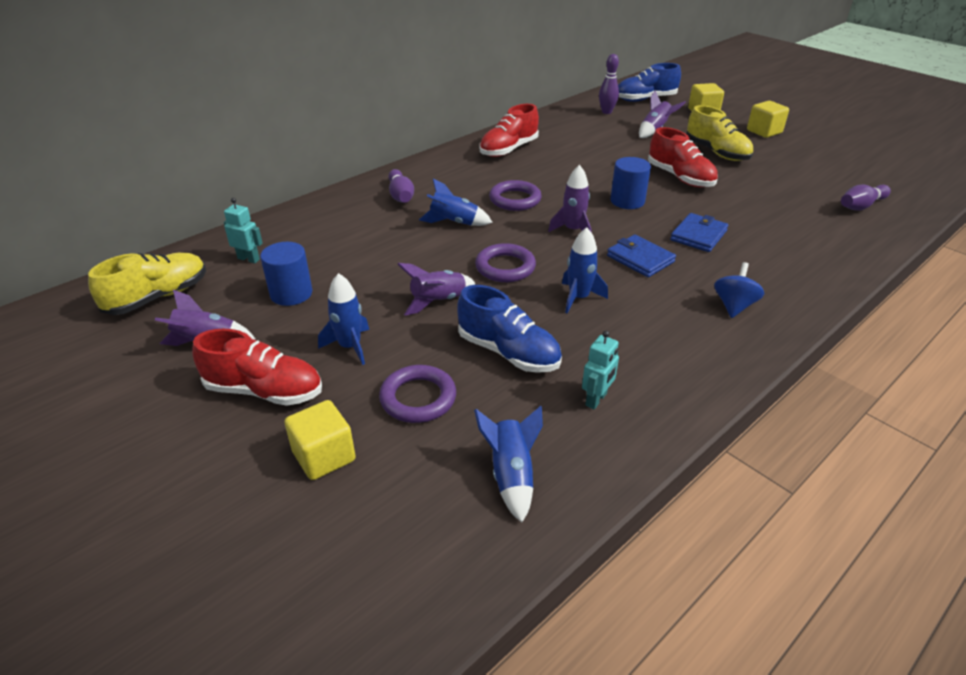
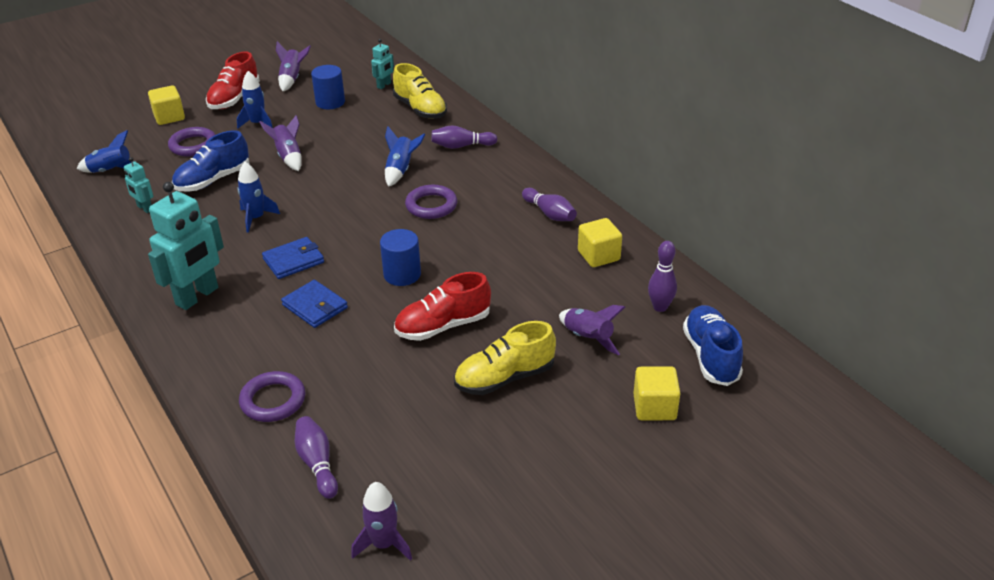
camera: 100 degrees right, 0 degrees up
(158, 297) = (351, 60): yellow shoe -> yellow shoe (420, 109)
(505, 267) = (317, 189): purple ring -> purple ring (273, 400)
(509, 149) = (549, 213): red shoe -> purple bowling pin
(573, 230) = (359, 231): purple rocket -> purple rocket (384, 544)
(734, 306) = (197, 296): blue spinning top -> turquoise robot
(764, 131) = (567, 453): yellow cube -> yellow cube (598, 256)

